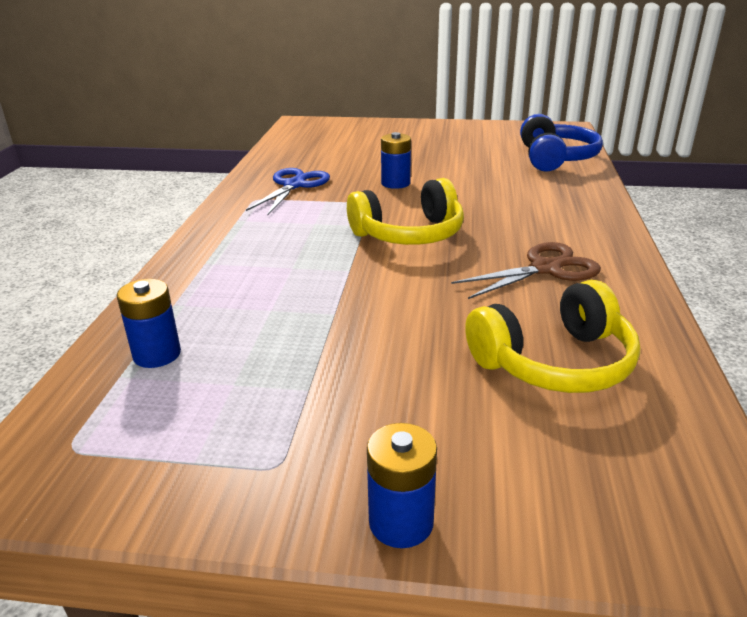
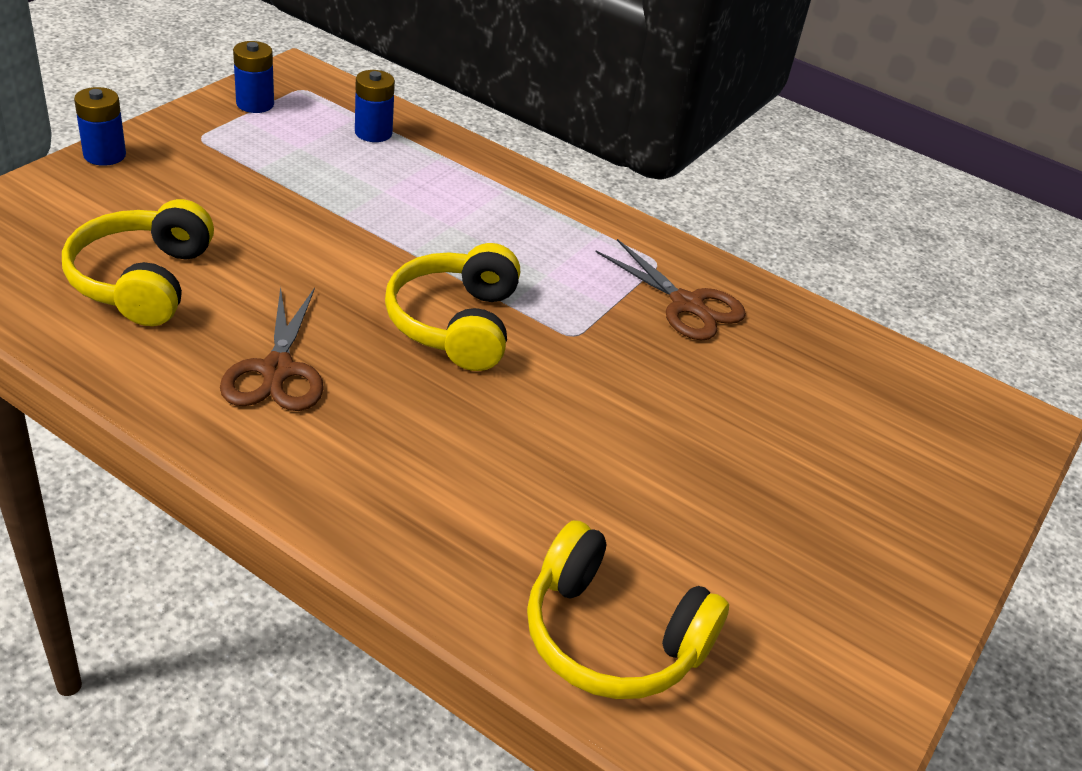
camera: 110 degrees right, 10 degrees up
(294, 185) = (686, 304): blue scissors -> brown scissors
(395, 183) = (629, 388): blue battery -> blue battery (255, 104)
(555, 158) = (611, 637): blue headphones -> yellow headphones

